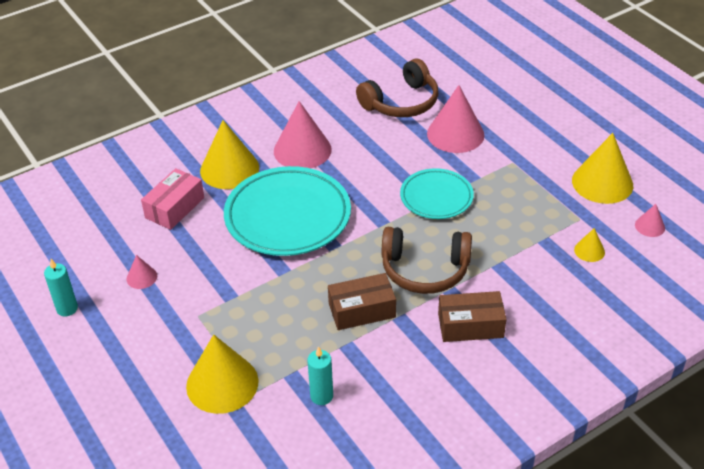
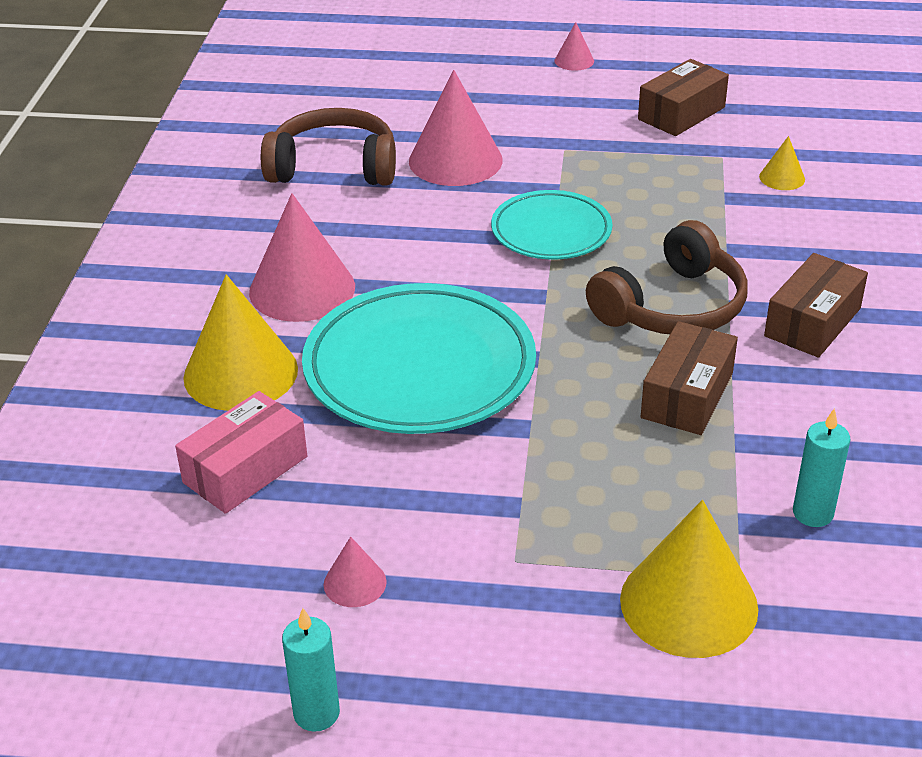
camera: 50 degrees left, 5 degrees down
(174, 208) = (245, 469): pink box -> pink box turned 60 degrees clockwise
(401, 102) = (334, 167): brown headphones -> brown headphones turned 90 degrees counterclockwise
(602, 182) = (681, 113): yellow cone -> brown box
(649, 226) = (789, 122): pink cone -> pink cone (574, 61)

